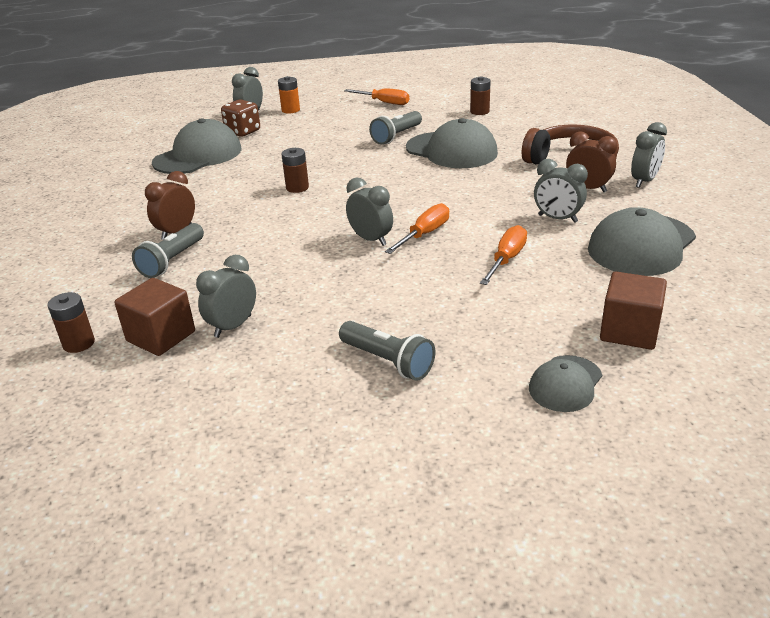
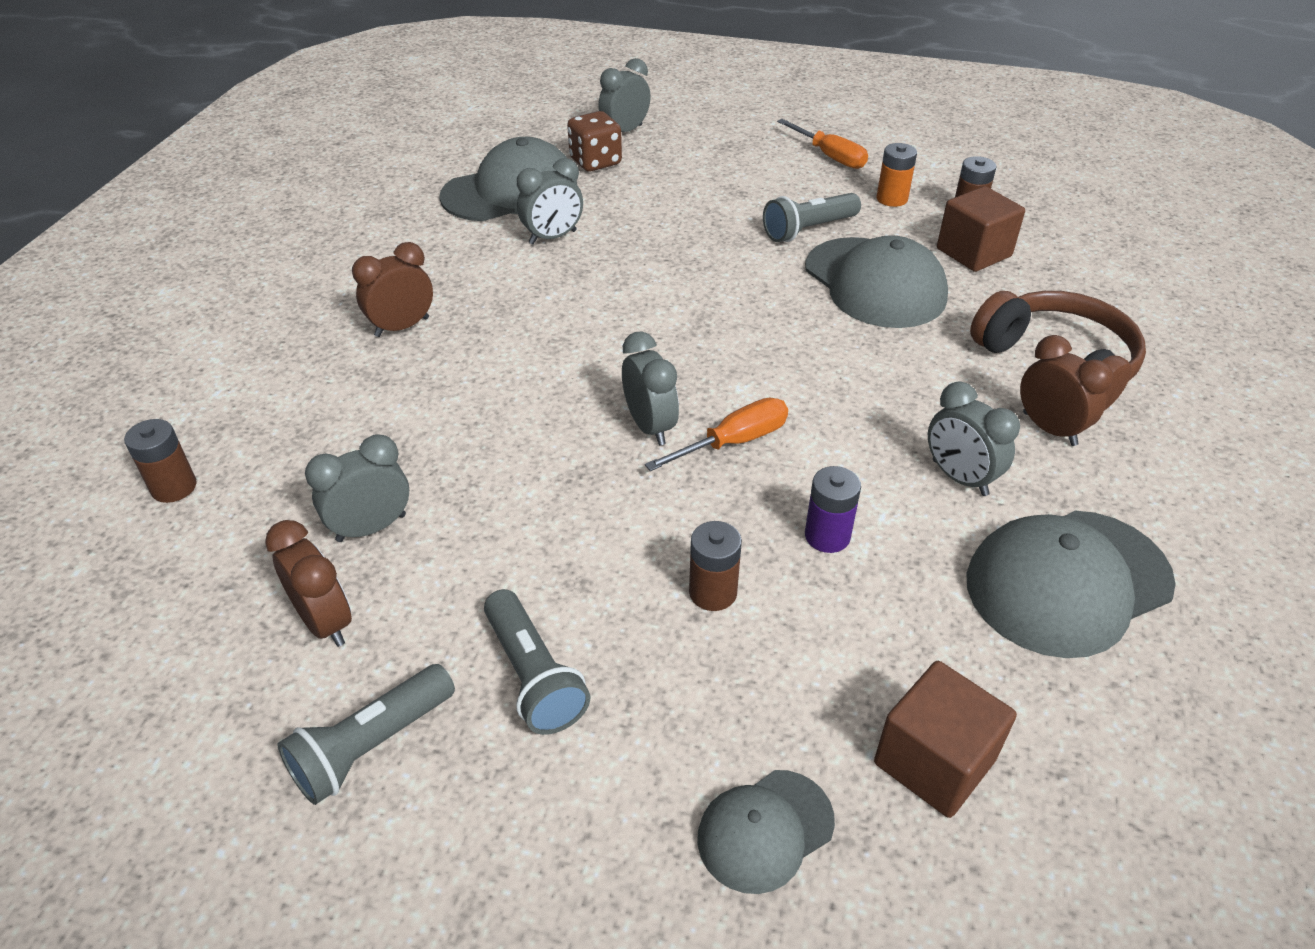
camera: 20 degrees right, 10 degrees up
(161, 336) = (274, 512): brown cube -> brown cube (973, 252)
(172, 261) = (366, 378): grey flashlight -> grey flashlight (371, 746)
(238, 375) = (325, 622): none -> brown clock
(290, 110) = (685, 137): orange battery -> orange battery (892, 199)
(297, 188) = (606, 292): brown battery -> brown battery (713, 592)
(506, 259) = (827, 536): orange screwdriver -> purple battery
(644, 181) = (1157, 443): grey clock -> grey clock (553, 237)

